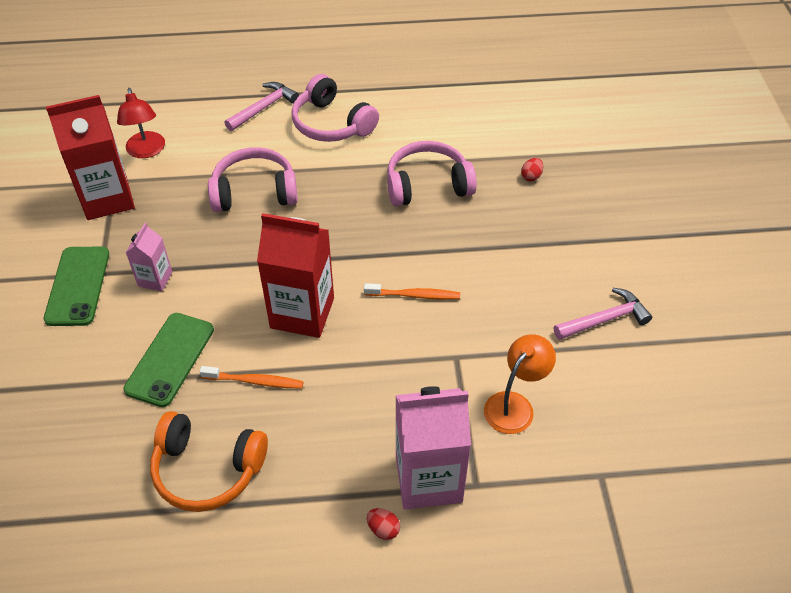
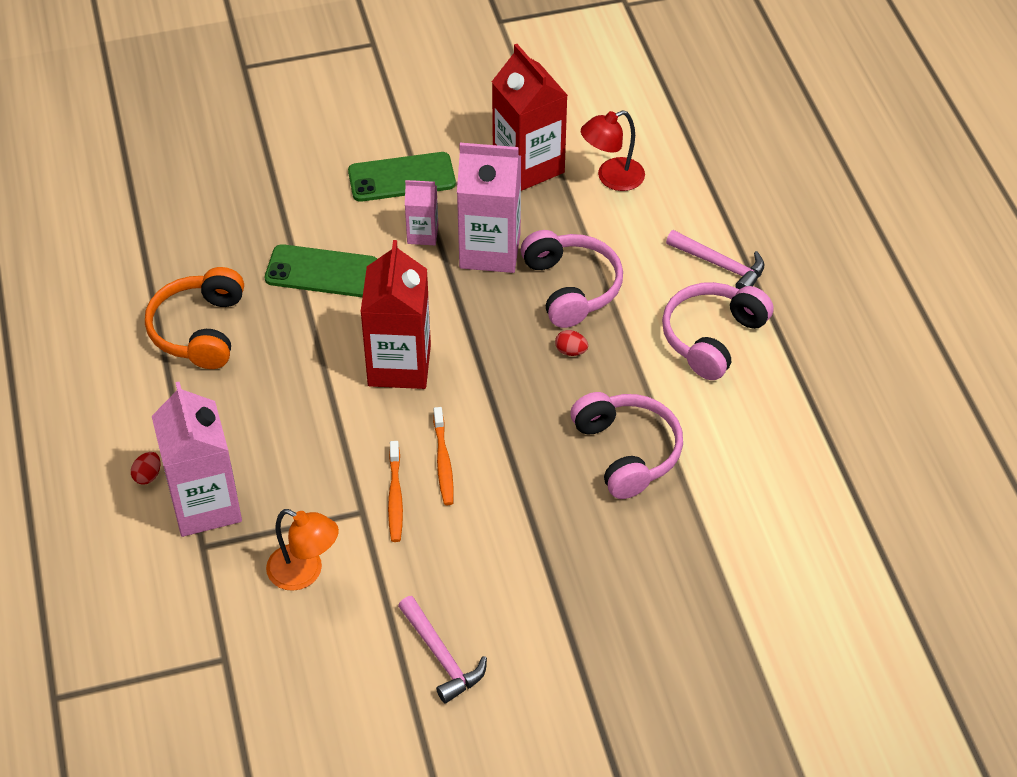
camera: 80 degrees right, 0 degrees up
(194, 236) = (490, 250): none -> pink carton
(255, 381) = (304, 344): orange toothbrush -> orange toothbrush (395, 497)
(531, 176) = (673, 563): red egg -> red egg (571, 351)

